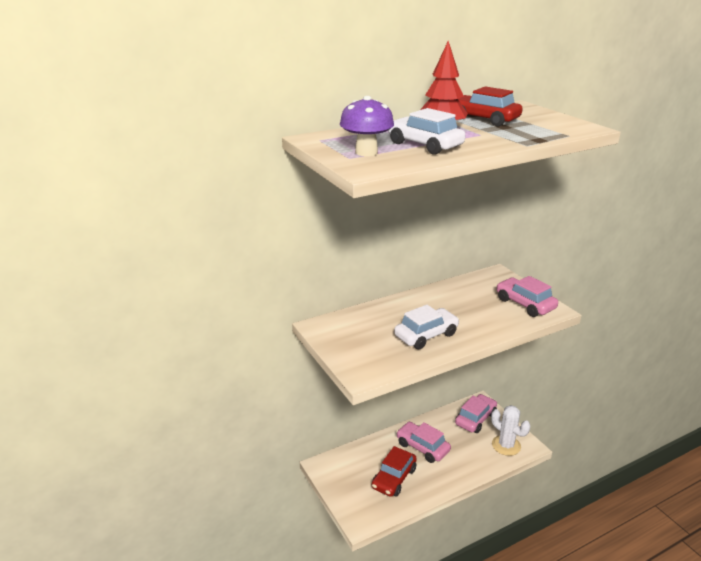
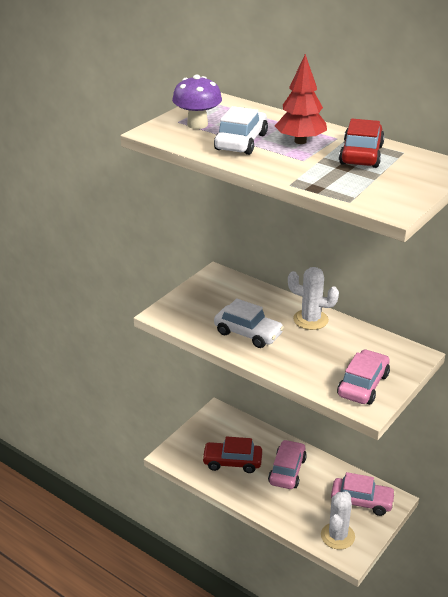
camera: 65 degrees right, 5 degrees up
(425, 301) = (310, 320): none -> white cactus

